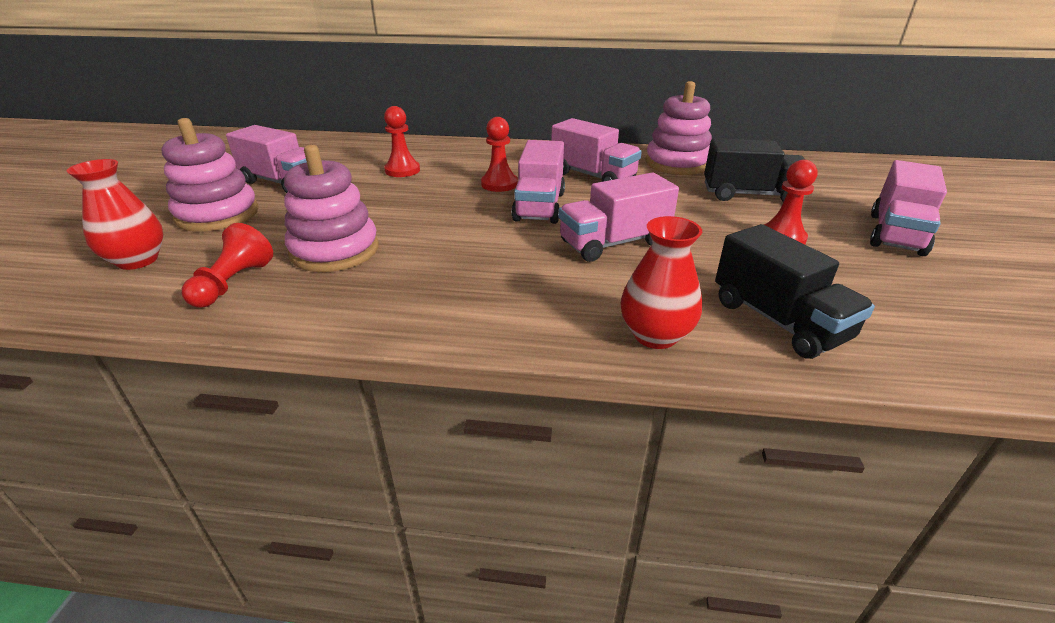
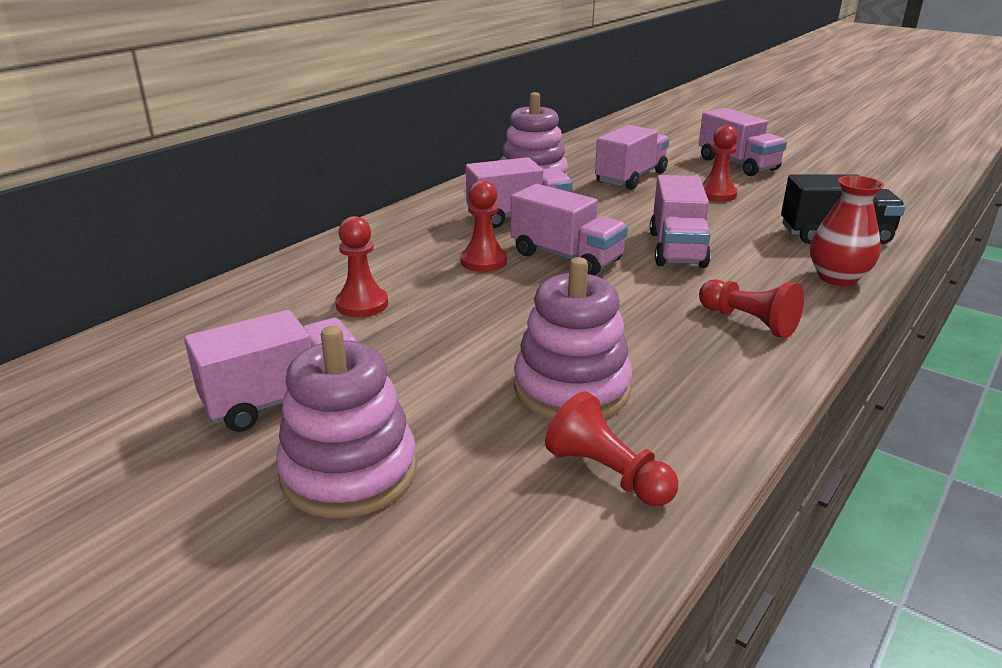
camera: 60 degrees left, 5 degrees down
(138, 260) = (459, 563): red vase -> none
(498, 299) = (748, 322): none -> red pawn
(750, 195) = (631, 178): black truck -> pink truck

